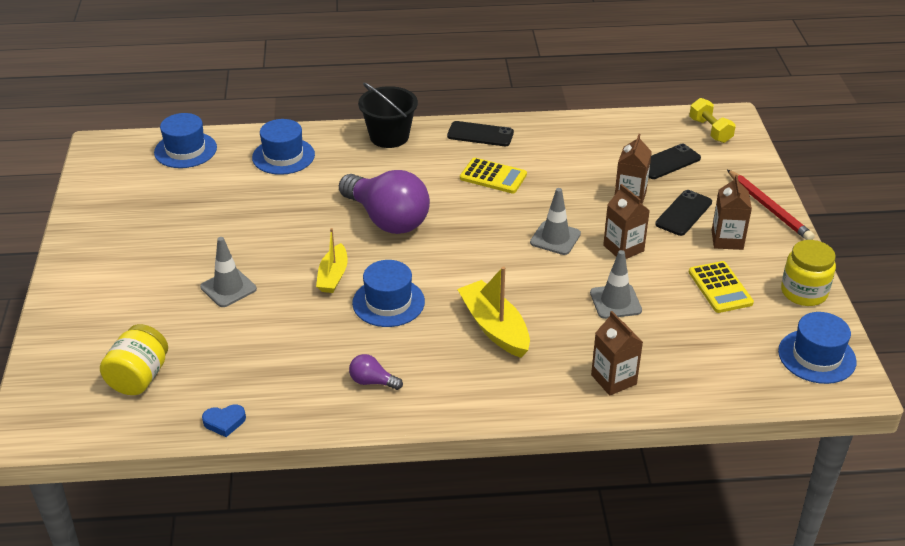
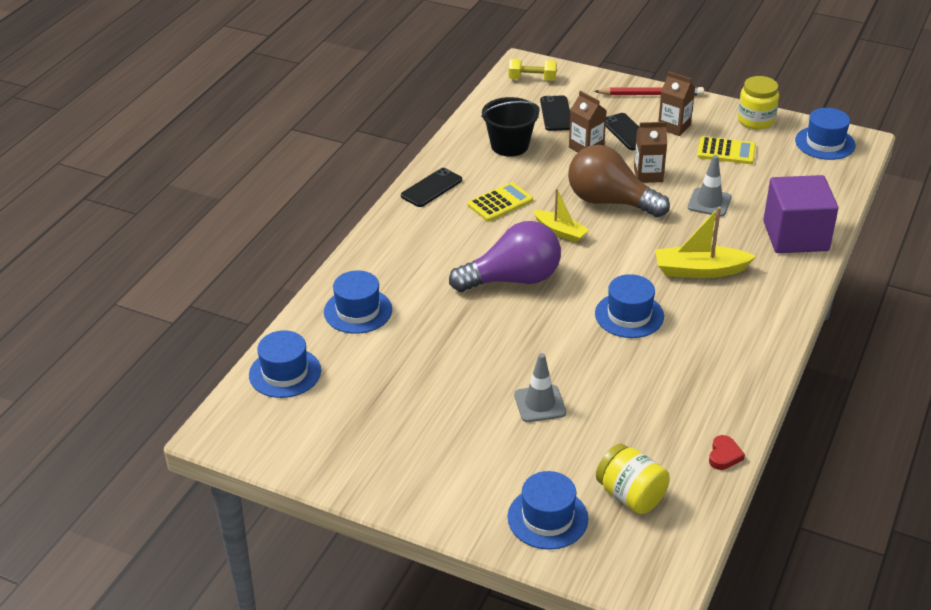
camera: 60 degrees left, 0 degrees up
(87, 337) = (547, 518): none -> blue hat
(224, 422) = (724, 455): blue heart -> red heart
(333, 276) = (570, 335): yellow boat -> yellow boat (560, 232)
(372, 382) = (724, 355): purple light bulb -> none
(389, 136) = (386, 238): black bucket -> black bucket (509, 145)
(555, 238) = (610, 202): grey traffic cone -> brown light bulb
(613, 379) = (795, 236): brown carton -> purple cube

